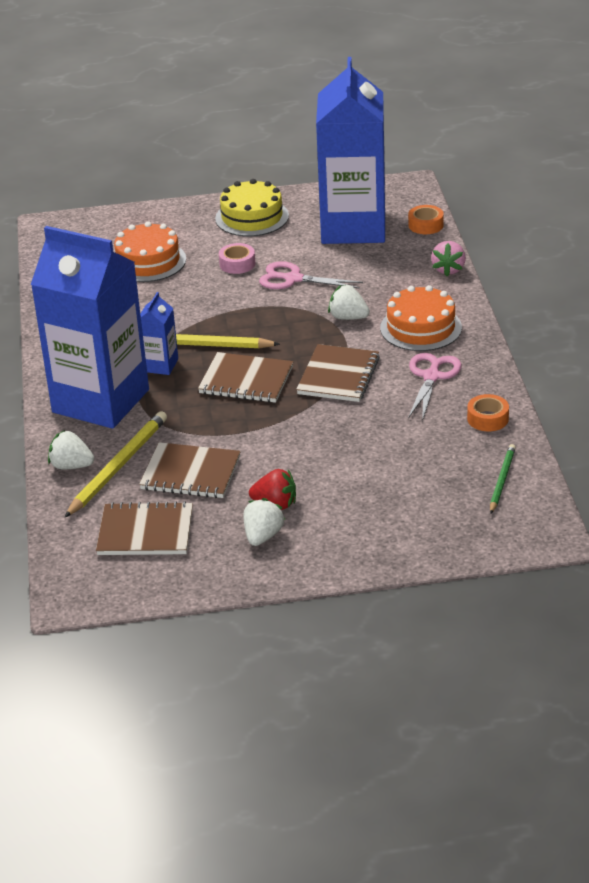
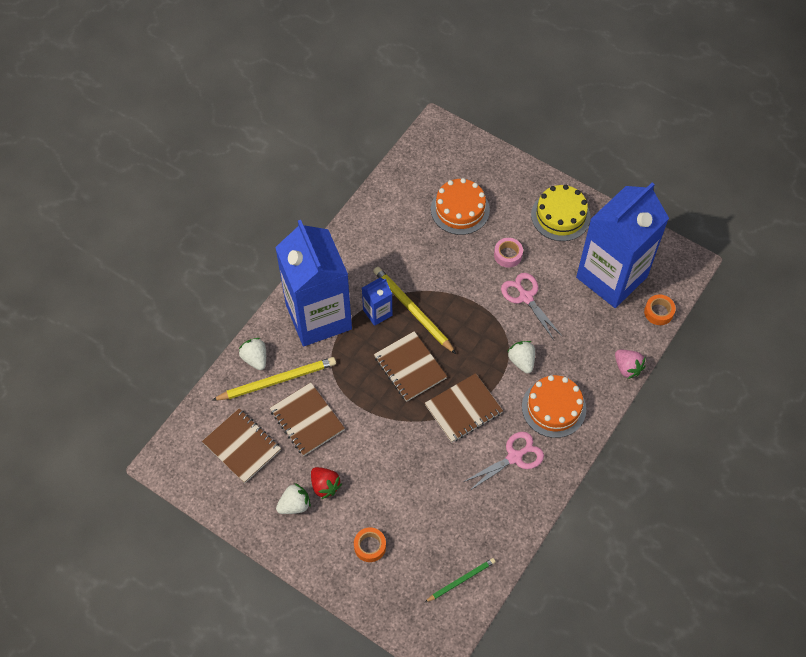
camera: 40 degrees right, 25 degrees up
(448, 269) = (627, 368): pink strawberry -> pink strawberry turned 90 degrees counterclockwise
(487, 419) = (507, 522): orange tape -> orange tape (370, 546)

